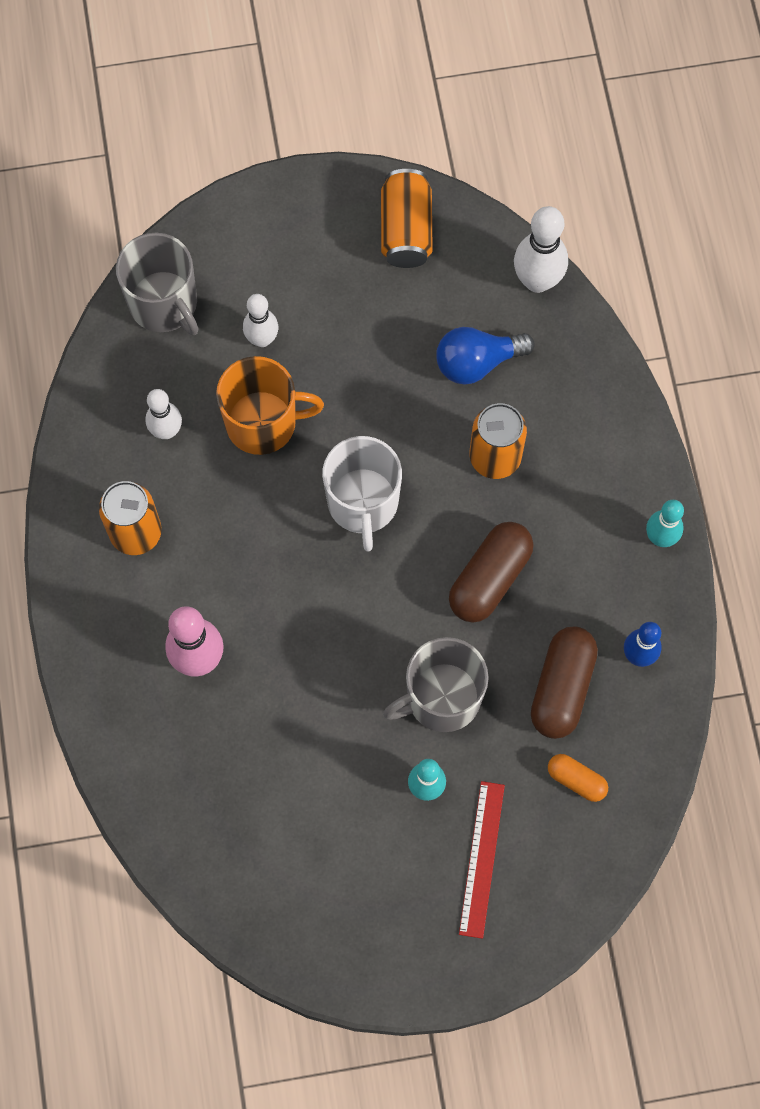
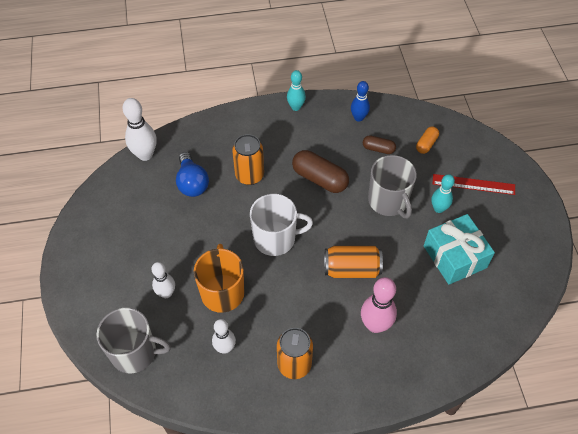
camera: 90 degrees left, 15 degrees down
(164, 304) = (135, 352): grey mug -> grey mug turned 45 degrees clockwise
(324, 803) = (454, 257): none -> turquoise gift
(406, 230) = (103, 216): orange can -> orange can (351, 269)
(562, 688) = (378, 149): brown capsule -> brown capsule, size x0.56

